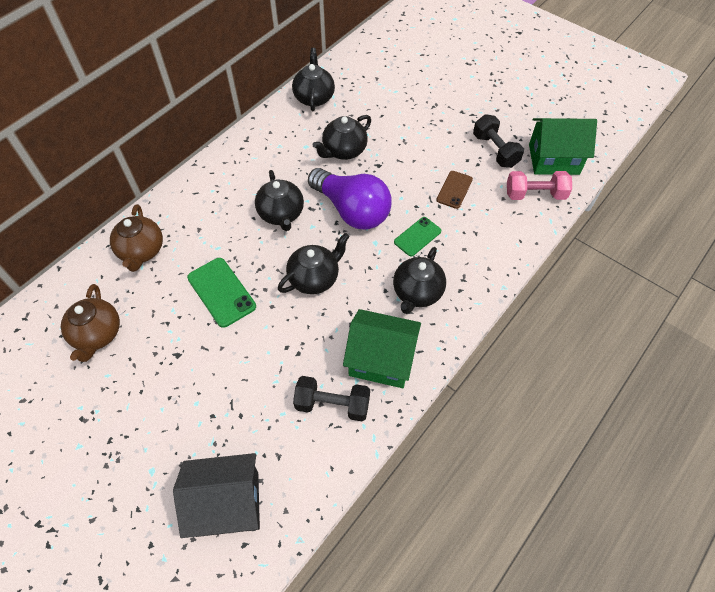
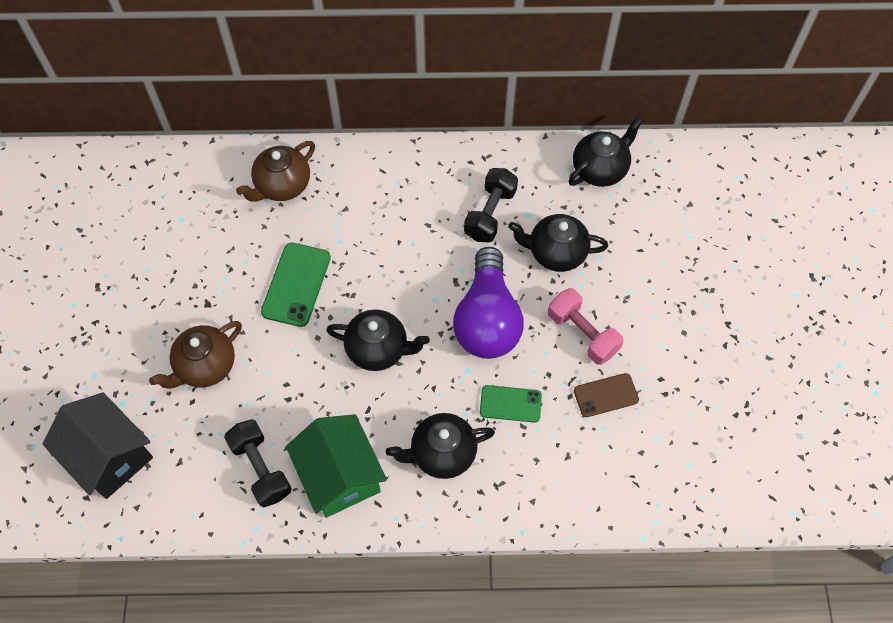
camera: 50 degrees right, 5 degrees up
(97, 334) = (176, 227): brown teapot -> brown teapot (205, 366)
(281, 214) = (424, 262): black teapot -> none
(495, 150) = (703, 397): black dumbbell -> black dumbbell (490, 214)
(535, 194) = (678, 482): pink dumbbell -> pink dumbbell (582, 333)
(553, 159) = (751, 468): green house -> none

